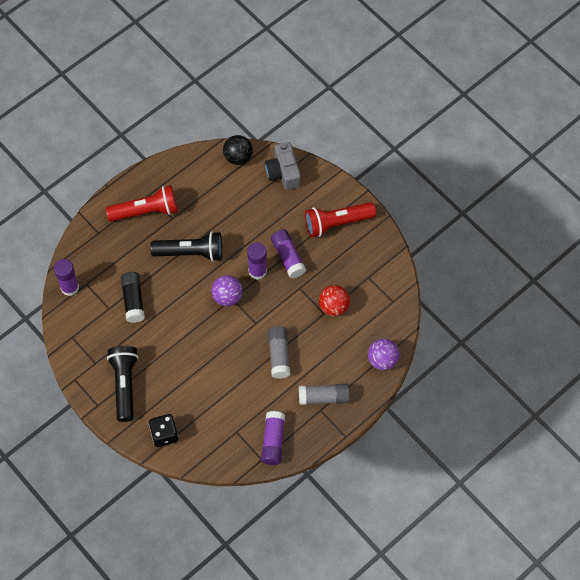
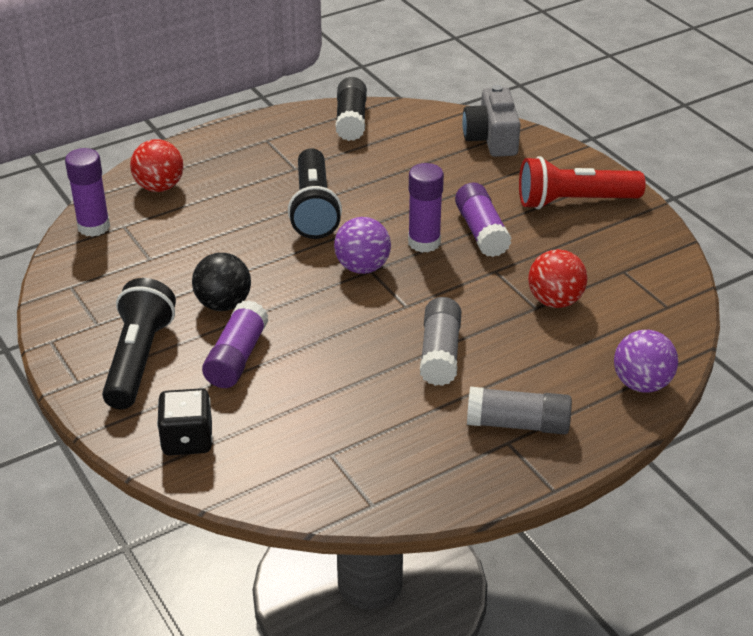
camera: 10 degrees right, 25 degrees down
(97, 247) = (159, 187): none -> red ball
(133, 300) = (196, 253): black glue stick -> black glue stick (351, 120)
(146, 211) = (254, 156): red flashlight -> none
(191, 252) = (314, 209): black flashlight -> black flashlight turned 75 degrees clockwise
(238, 157) = (421, 116): black ball -> black ball (223, 304)
(273, 441) = (402, 478): purple glue stick -> purple glue stick (237, 357)

